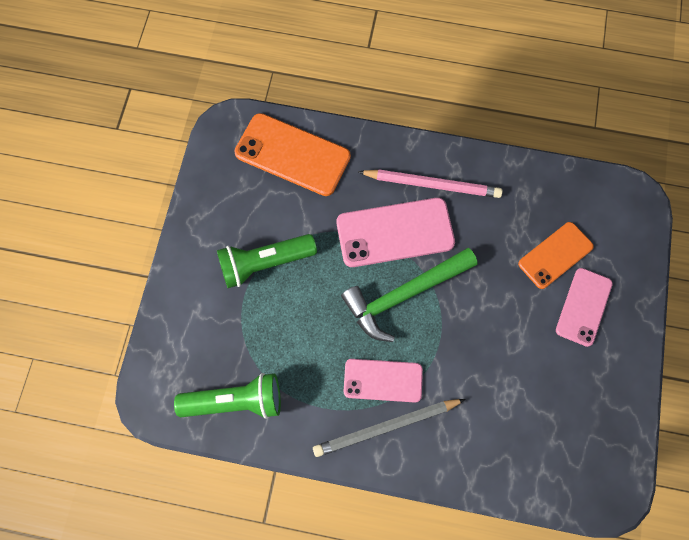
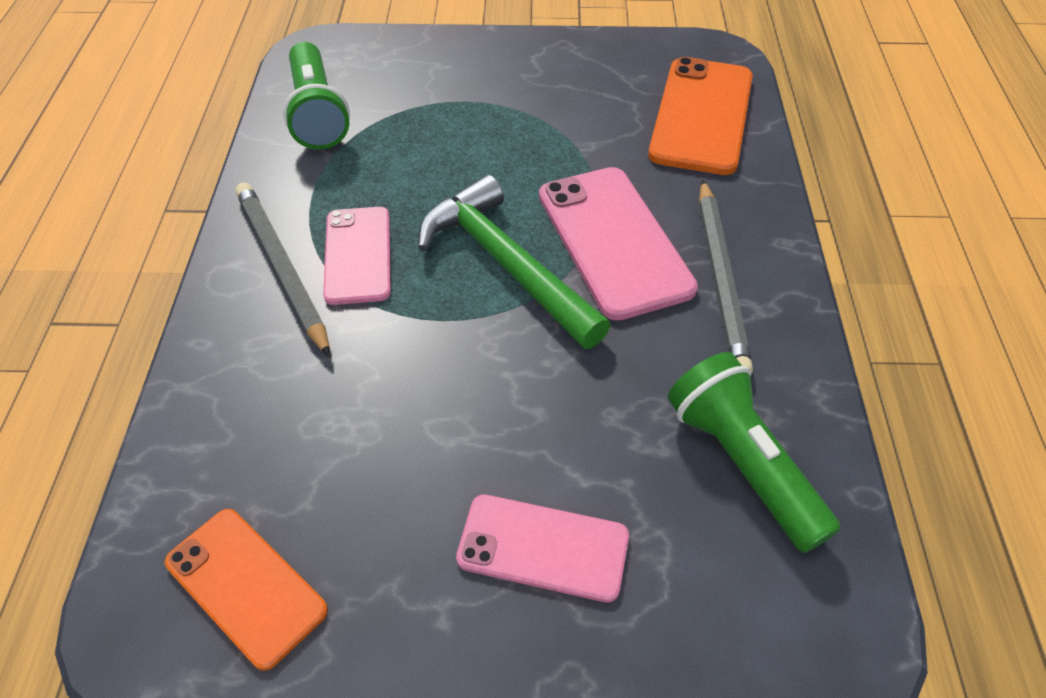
camera: 80 degrees right, 20 degrees down
(264, 263) = (520, 112): green flashlight -> green flashlight (742, 463)
(432, 185) = (720, 278): pink pencil -> grey pencil
(555, 255) = (644, 485): orange phone -> orange phone (246, 586)

